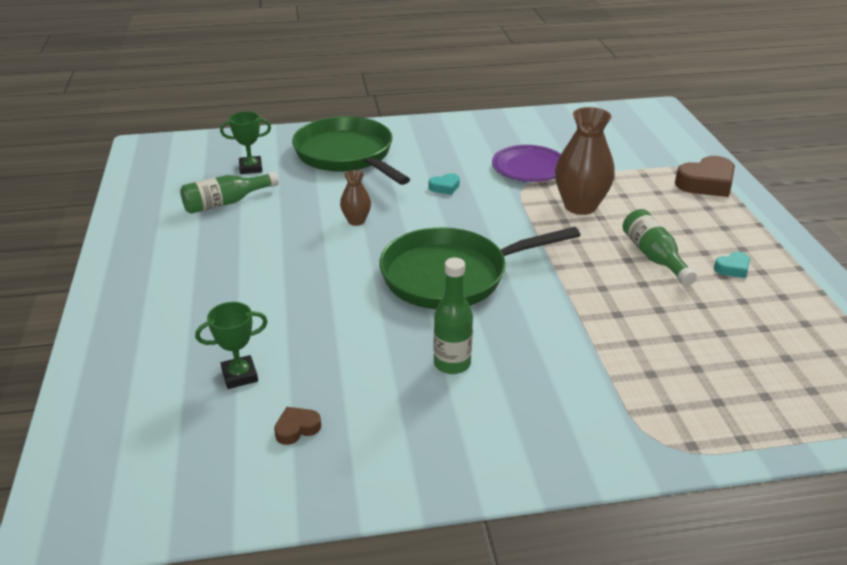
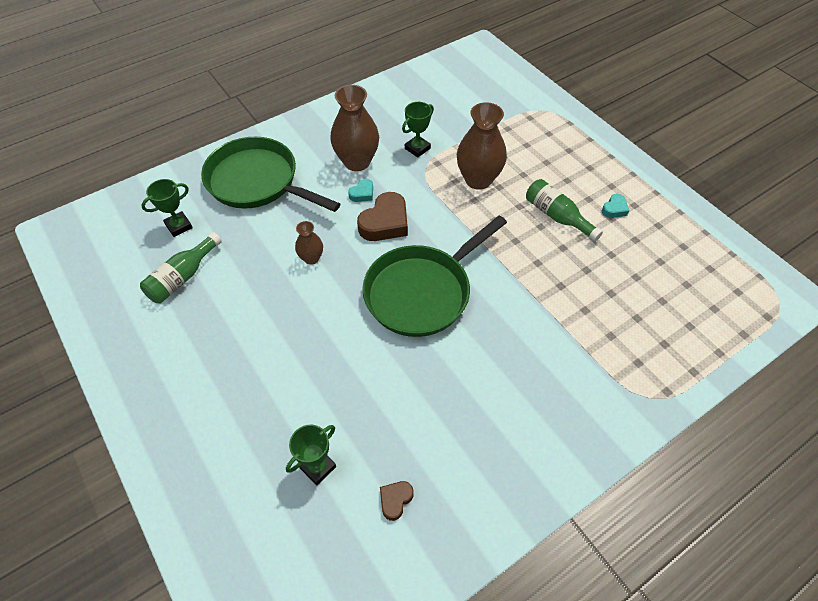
camera: 25 degrees left, 20 degrees up
(452, 364) = (472, 384): green bottle -> none
(457, 163) = (357, 162): none -> brown vase
(529, 168) = (417, 148): purple plate -> green trophy
(706, 183) = (555, 123): brown heart -> brown heart (385, 222)

